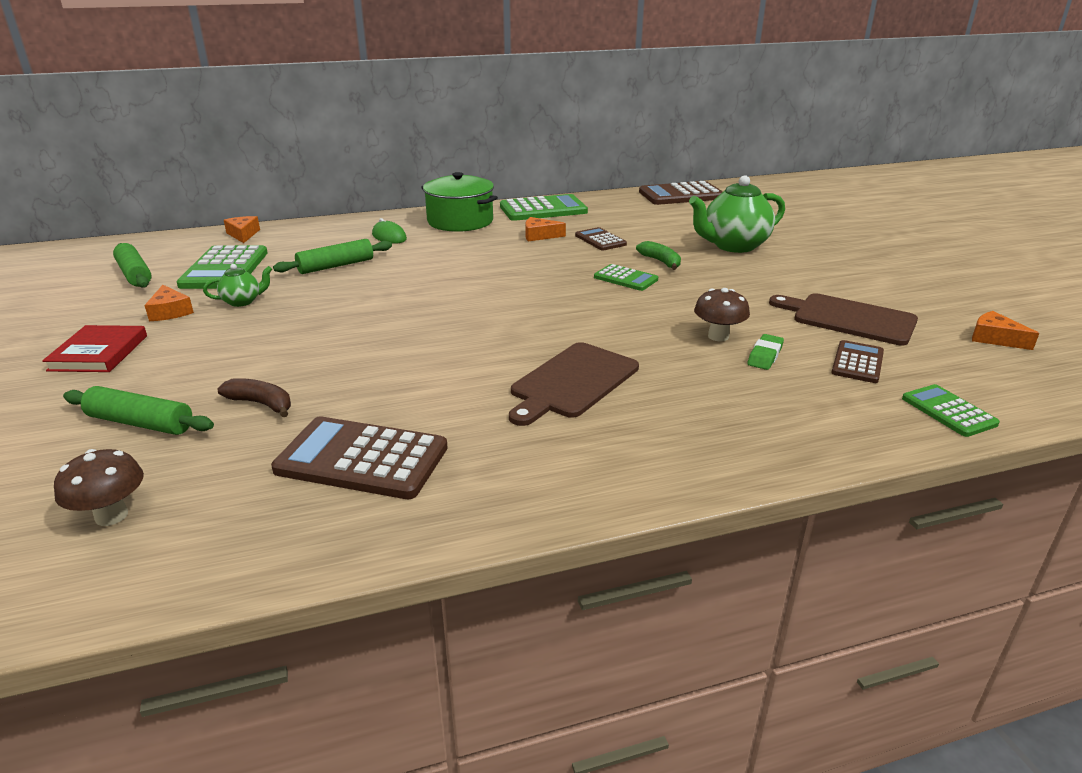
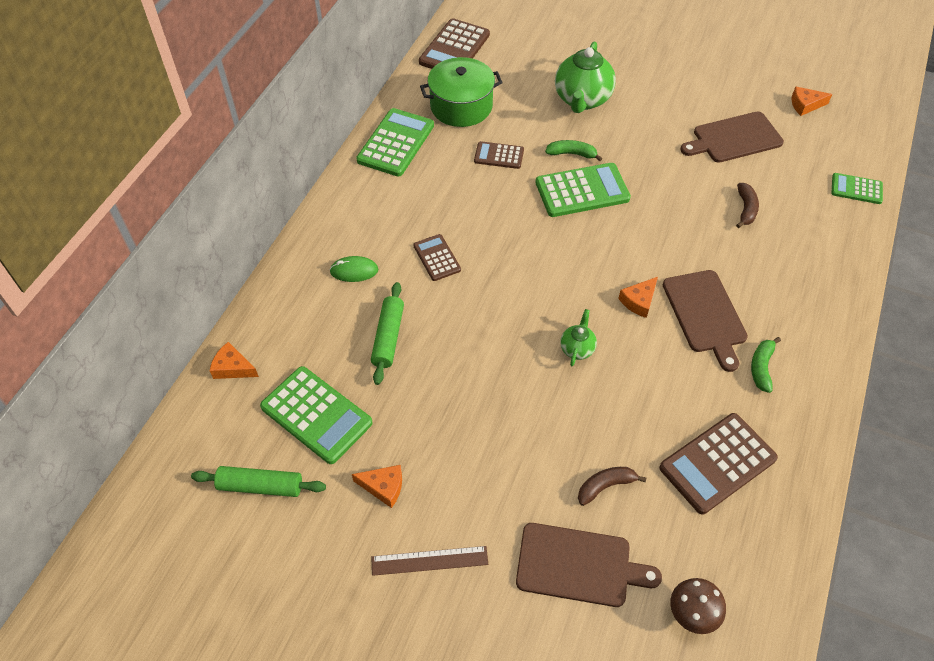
camera: 50 degrees left, 25 degrees up
(99, 353) = (429, 560): red book -> brown ruler
(140, 423) = (579, 565): green rolling pin -> brown cutting board
(242, 301) = (408, 430): green teapot -> green teapot (577, 348)
(460, 221) = (366, 207): green pot -> green pot (461, 106)
(539, 236) = (453, 182): orange cheese -> orange cheese (639, 301)
(546, 440) = (761, 367): none -> green banana
(625, 278) = (582, 191): green calculator -> green calculator, size x1.75
(718, 336) = (705, 210): brown mushroom -> none
(765, 356) = (746, 209): green eraser -> brown banana
(857, 362) = (784, 179): brown calculator -> brown calculator (437, 258)

